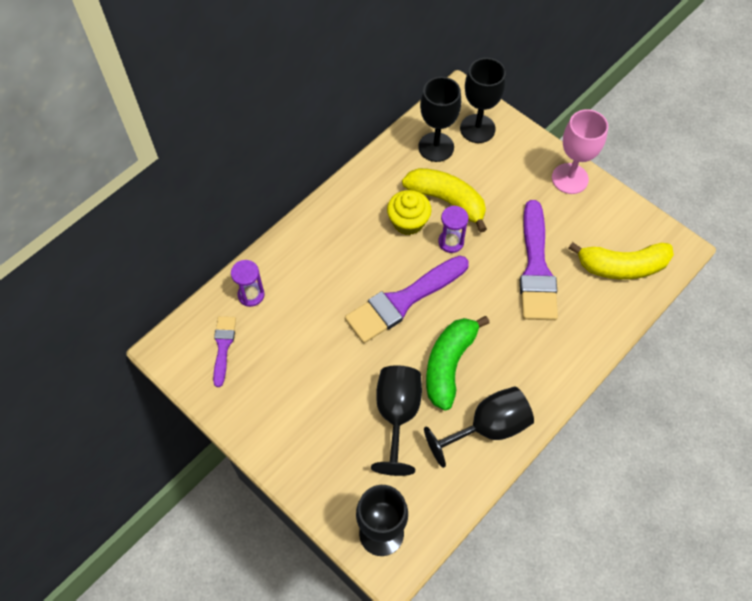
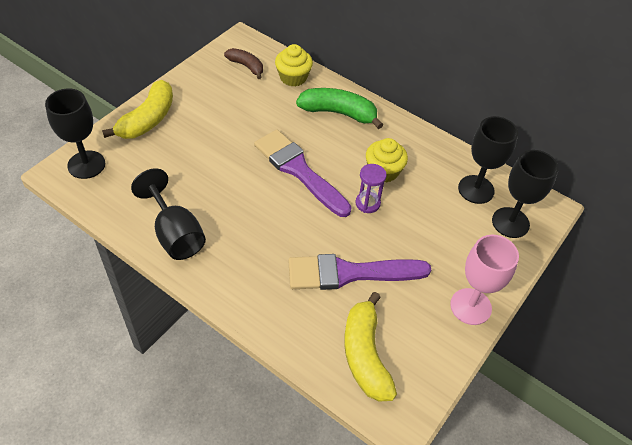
camera: 80 degrees right, 10 degrees down
(223, 346) = (246, 66): purple brush -> brown banana
(251, 295) = (293, 77): purple hourglass -> yellow cupcake
(397, 415) = (188, 170): black goblet -> none
(447, 201) = (414, 199): yellow banana -> yellow banana (148, 119)
(449, 364) = (237, 205): green banana -> green banana (339, 113)

